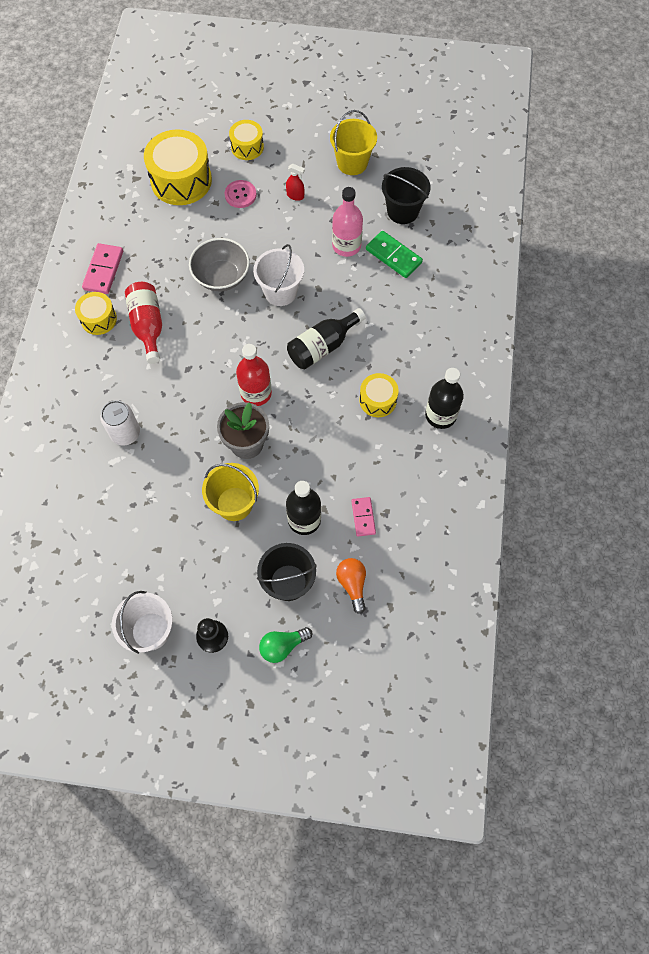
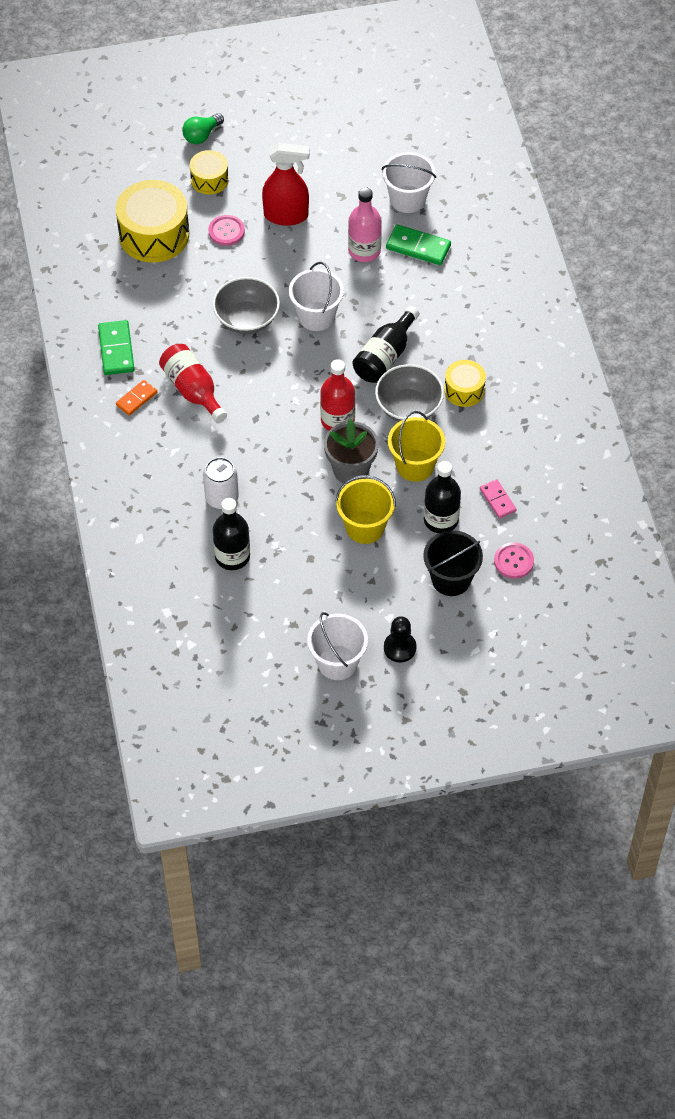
camera: 20 degrees left, 10 degrees down
(98, 319) = (136, 399): yellow drum -> orange domino
(103, 270) = (116, 349): pink domino -> green domino
(283, 646) = (471, 634): green light bulb -> green light bulb (202, 135)
(295, 195) = (286, 215): red spray bottle -> red spray bottle, size x2.12
(322, 401) = (408, 407): none -> grey bowl
(352, 163) = (331, 164): yellow bucket -> yellow bucket (415, 465)
(352, 584) = (513, 561): orange light bulb -> pink button
(402, 211) = (407, 199): black bucket -> white bucket
(440, 415) = (533, 385): black bottle -> black bottle (232, 556)

